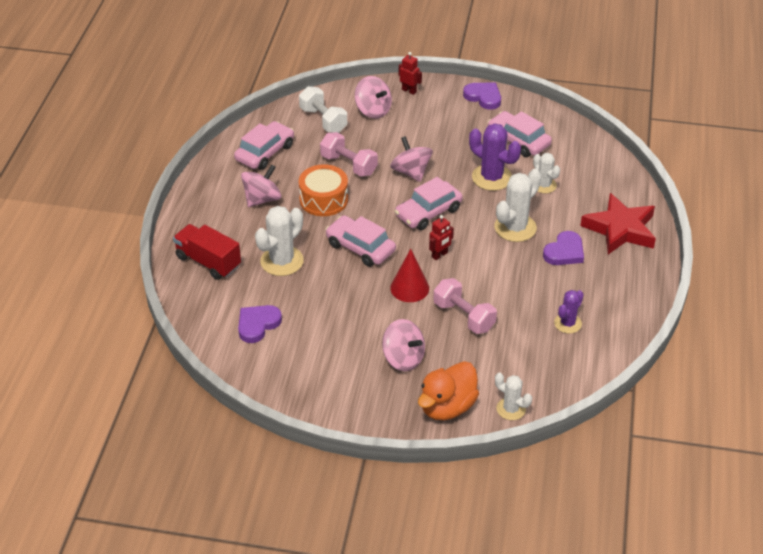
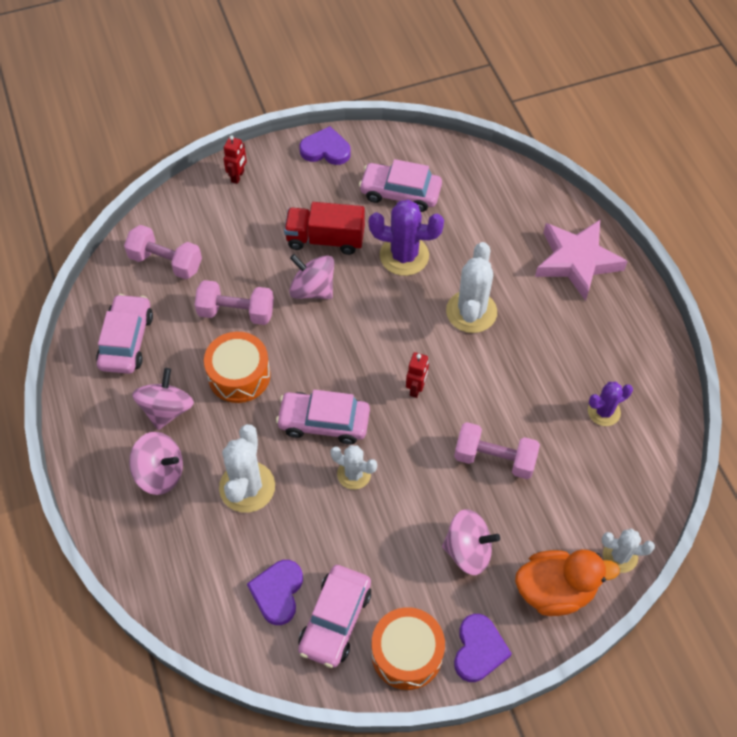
camera: 30 degrees left, 15 degrees up
(208, 262) = (161, 533): red truck -> red truck (325, 239)
(316, 394) = (407, 653): none -> orange drum
(323, 120) = (166, 262): white dumbbell -> pink dumbbell
(373, 110) = (215, 222): pink spinning top -> pink spinning top (160, 473)
(409, 90) = (238, 176): red robot -> red robot turned 105 degrees clockwise
(409, 288) = (413, 450): red cone -> none
(428, 212) = (367, 336): pink car -> pink car (335, 620)
(447, 407) = (555, 590): orange duck -> orange duck turned 105 degrees counterclockwise
(544, 185) = (464, 240): white cactus -> white cactus (354, 474)
(564, 252) = (541, 319): purple heart -> purple heart (479, 650)
(567, 323) = (604, 412): purple cactus -> purple cactus turned 60 degrees clockwise
(620, 229) = (577, 261): red star -> pink star

